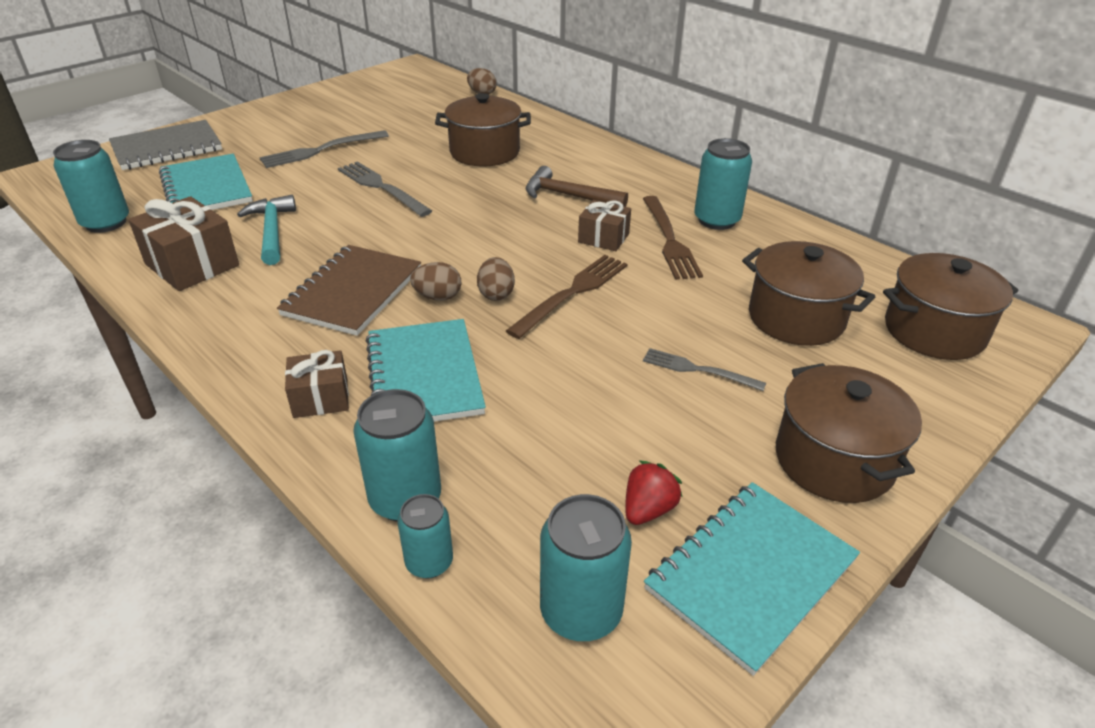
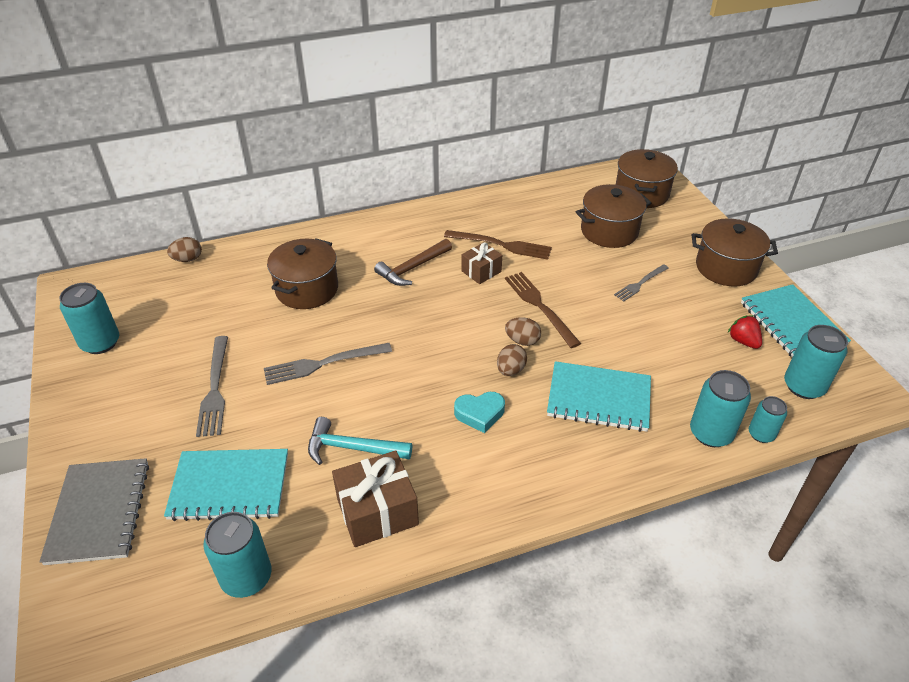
camera: 65 degrees left, 5 degrees up
(321, 398) = (602, 455): brown gift -> none
(353, 292) = (480, 414): brown notebook -> turquoise heart
(716, 220) = (489, 217): turquoise can -> turquoise can (100, 343)

